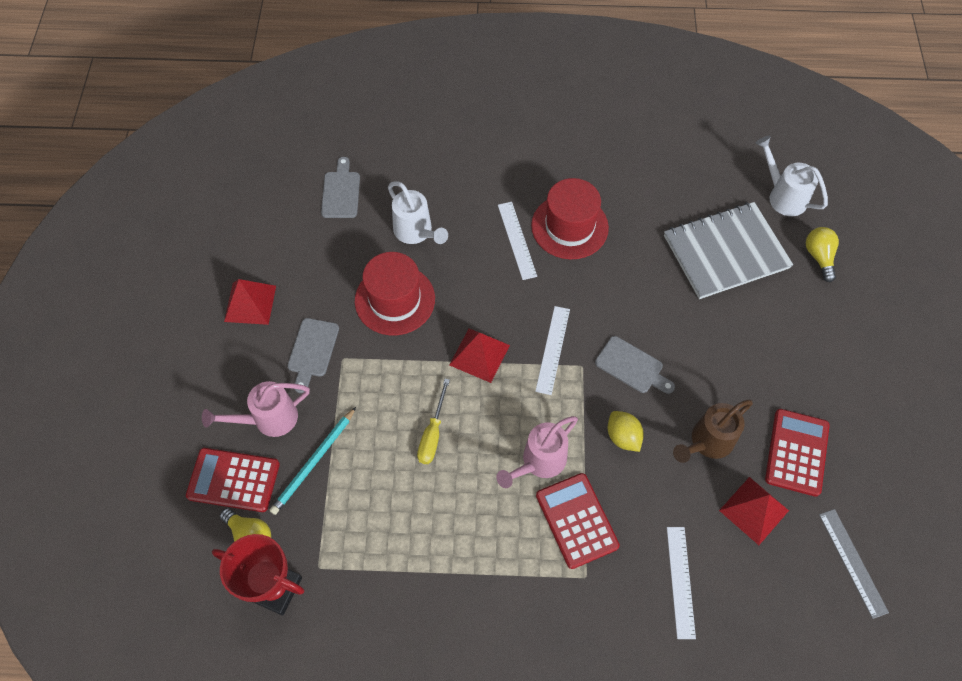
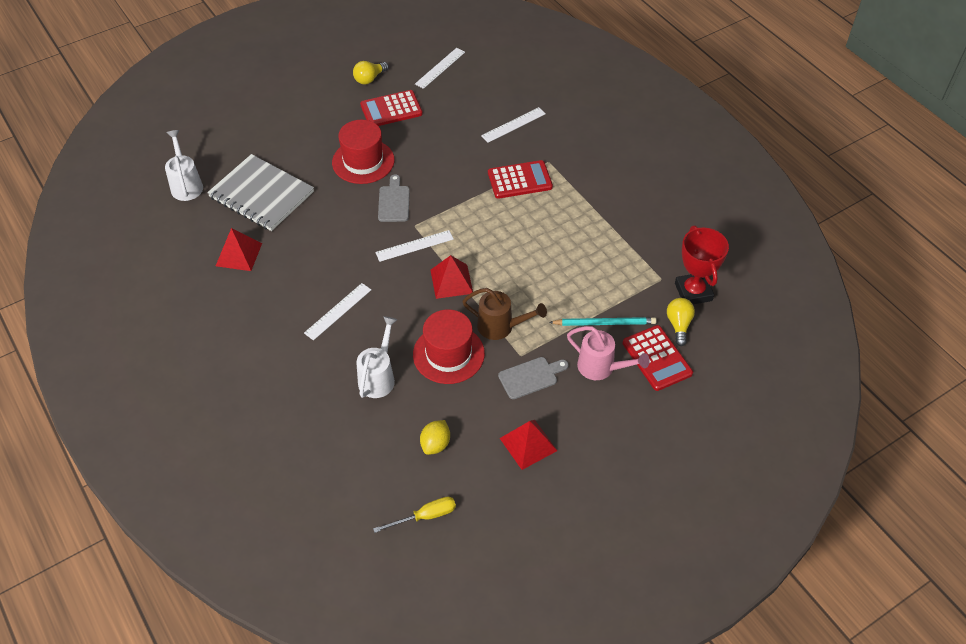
camera: 125 degrees left, 10 degrees down
(341, 192) = (378, 453): grey cutting board -> none
(432, 434) = (529, 274): yellow screwdriver -> yellow screwdriver (425, 516)
(539, 462) = (499, 214): pink watering can -> none
(569, 226) = (302, 287): red hat -> red hat (363, 161)
(576, 520) = (520, 180): red calculator -> red calculator turned 135 degrees counterclockwise
(623, 437) = (448, 184): yellow lemon -> yellow lemon (435, 444)
(707, 442) = (418, 147): brown watering can -> brown watering can (500, 327)
(754, 510) = (444, 113): red pyramid -> red pyramid (238, 254)
(783, 196) = (186, 185): white watering can -> white watering can turned 150 degrees clockwise
(819, 257) = (231, 149): yellow light bulb -> yellow light bulb (369, 79)
(852, 562) = (440, 68): grey ruler -> white ruler

